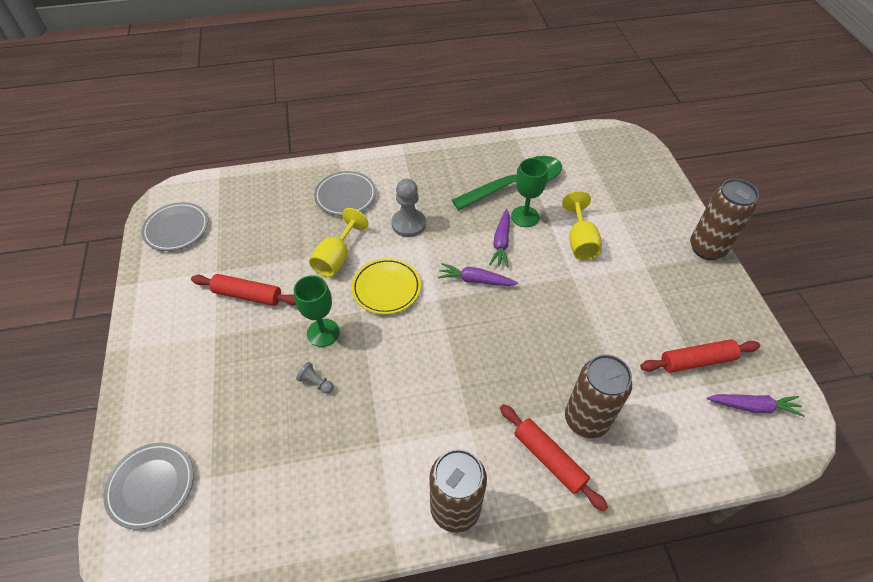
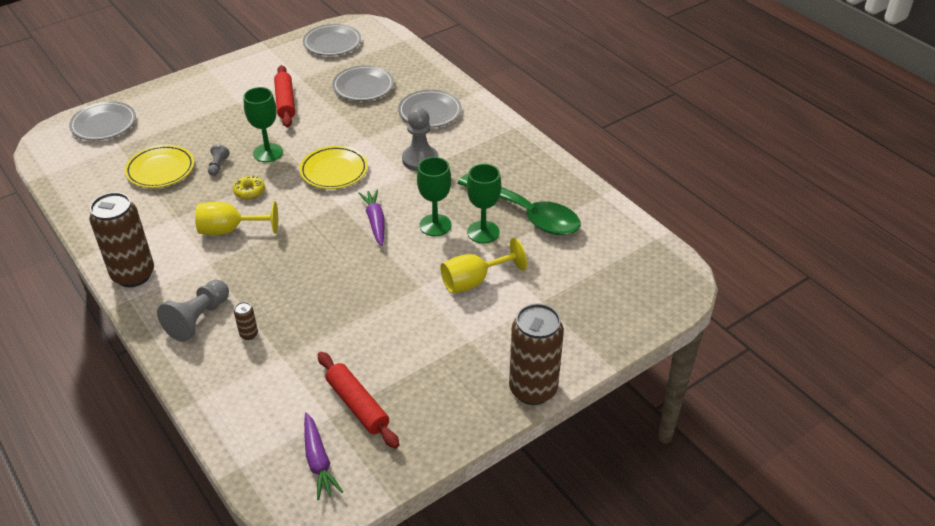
camera: 65 degrees right, 10 degrees down
(271, 228) = (363, 87): none -> grey plate
(287, 441) = (160, 170): none -> yellow plate
(336, 258) = (351, 132): yellow goblet -> yellow goblet (230, 230)
(376, 365) = (249, 191): none -> yellow donut
(501, 242) = (435, 225): purple carrot -> green goblet
(549, 459) = (198, 319): red rolling pin -> grey pawn
(586, 419) = (249, 334): brown can -> brown can, size x0.40

